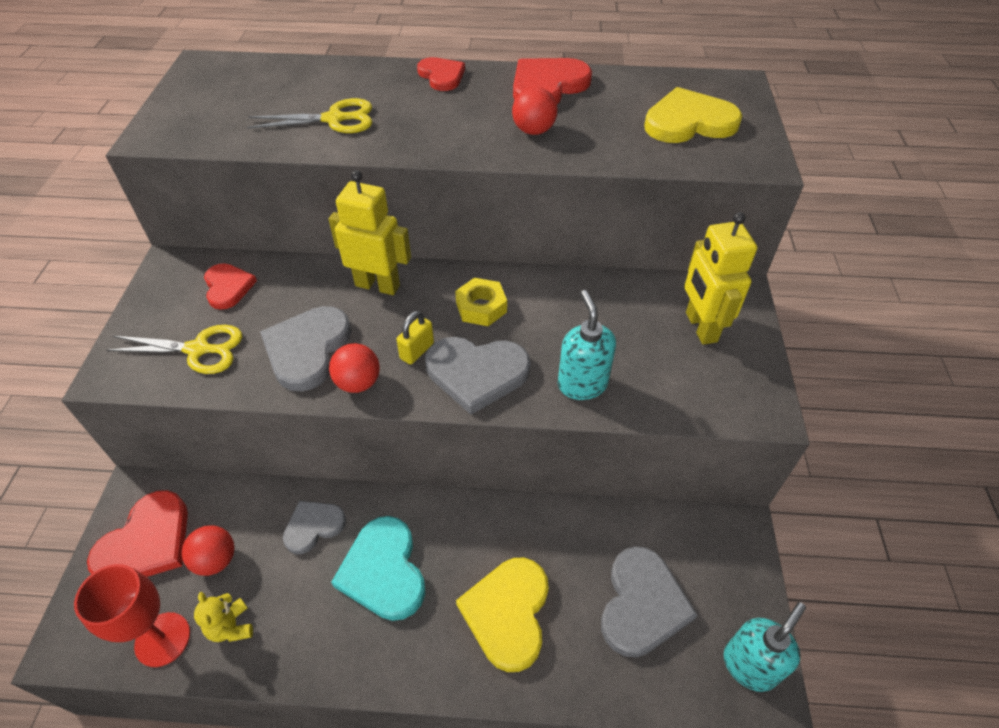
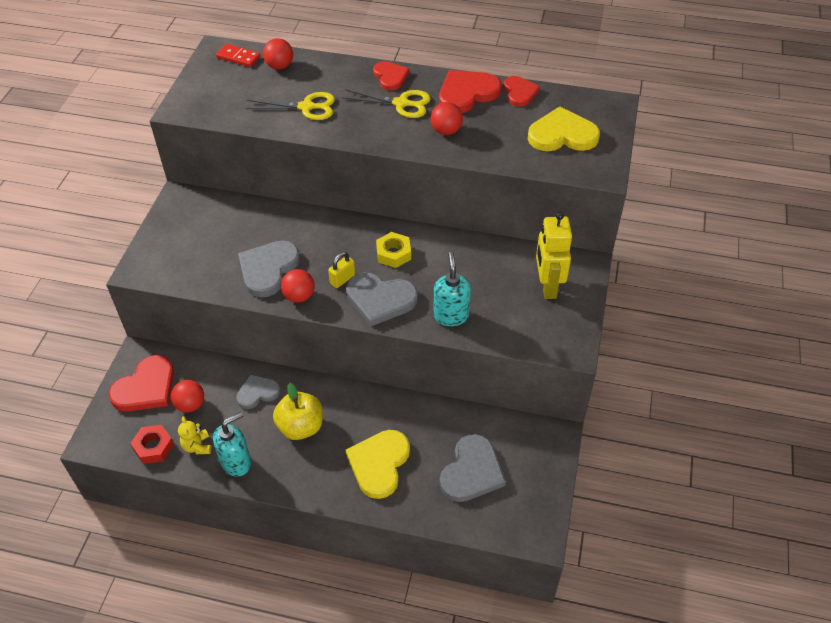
camera: 10 degrees right, 0 degrees up
(162, 639) = (153, 447): red goblet -> red nut
(198, 350) = (195, 261): yellow scissors -> yellow scissors (401, 103)
(228, 287) = (218, 218): red heart -> red heart (519, 92)
(231, 70) = (238, 57): none -> red domino
(290, 76) = (279, 66): none -> red ball
(378, 285) = (323, 229): yellow robot -> none
(383, 571) = (301, 427): turquoise heart -> yellow apple
(749, 665) = (533, 517): turquoise soap dispenser -> turquoise soap dispenser (236, 462)

